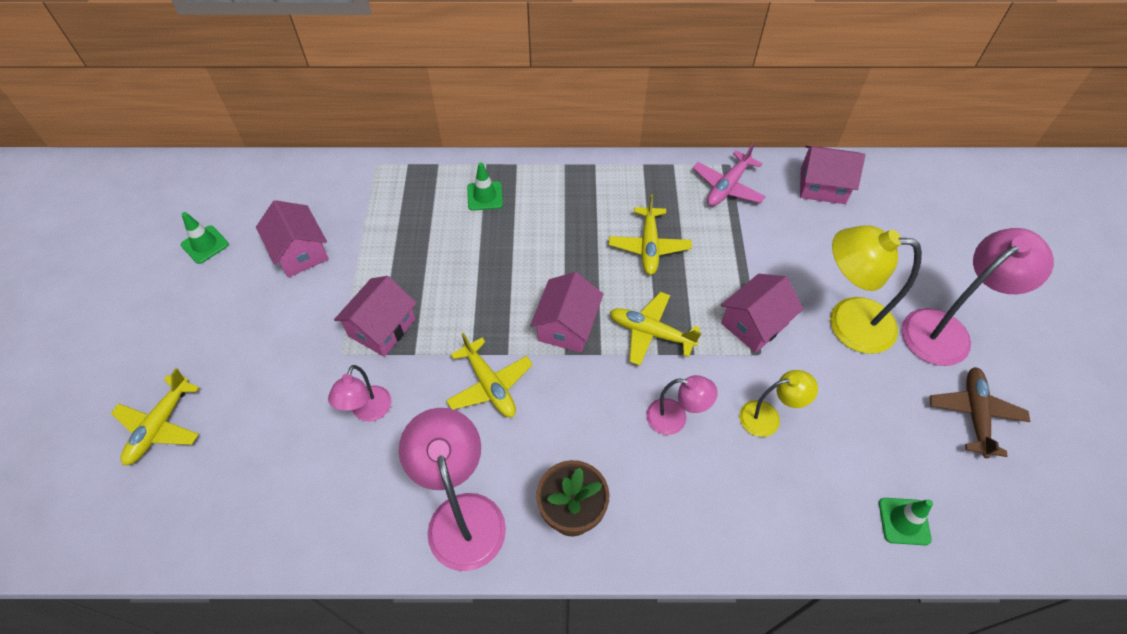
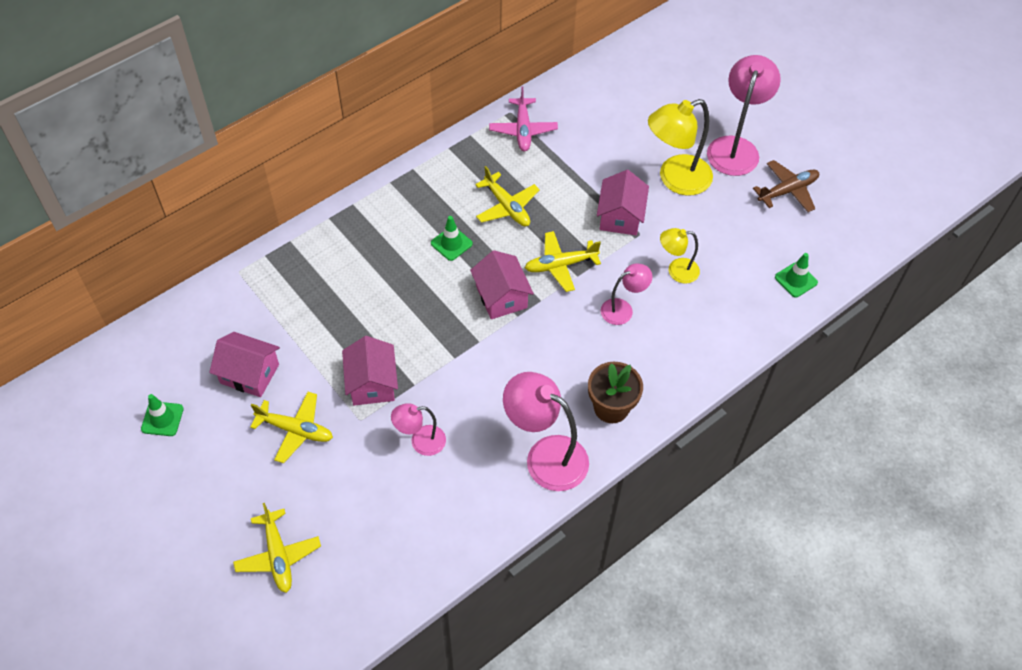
camera: 40 degrees left, 0 degrees up
(368, 412) = (420, 442): pink lamp -> pink lamp turned 105 degrees clockwise
(485, 196) = (352, 243): green traffic cone -> green traffic cone (451, 243)
(490, 385) = (486, 369): yellow plane -> yellow plane (295, 430)
(768, 417) = (676, 271): yellow lamp -> yellow lamp turned 135 degrees counterclockwise
(822, 186) = (586, 91): pink house -> none
(974, 414) = (788, 191): brown plane -> brown plane turned 90 degrees clockwise

